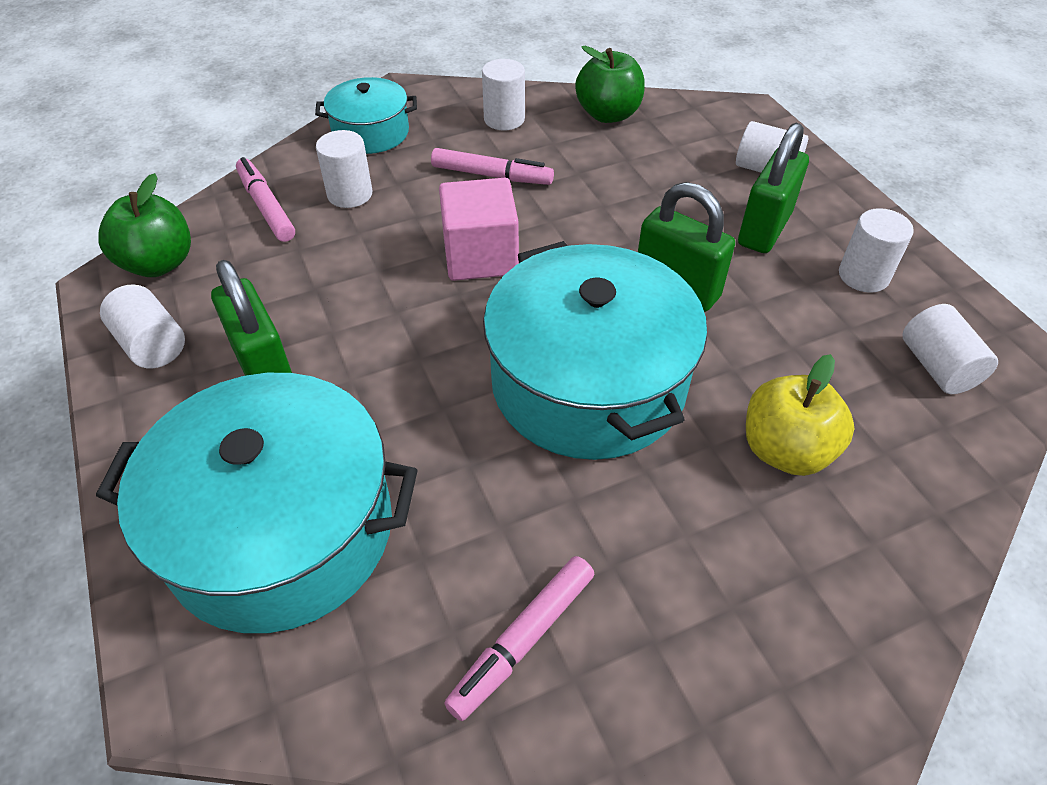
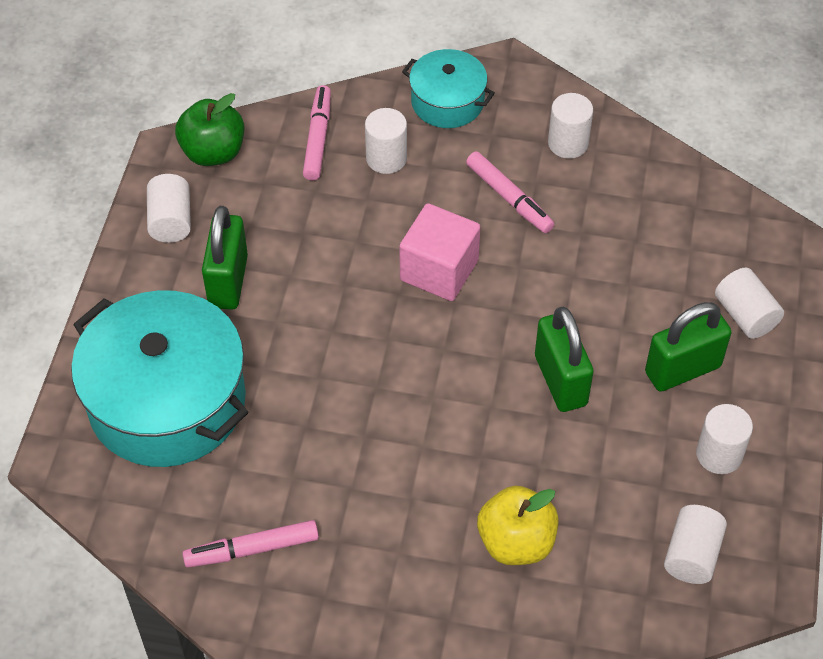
camera: 35 degrees right, 5 degrees up
(589, 383) = (429, 416): turquoise pot -> none
(608, 114) = (663, 184): green apple -> none

